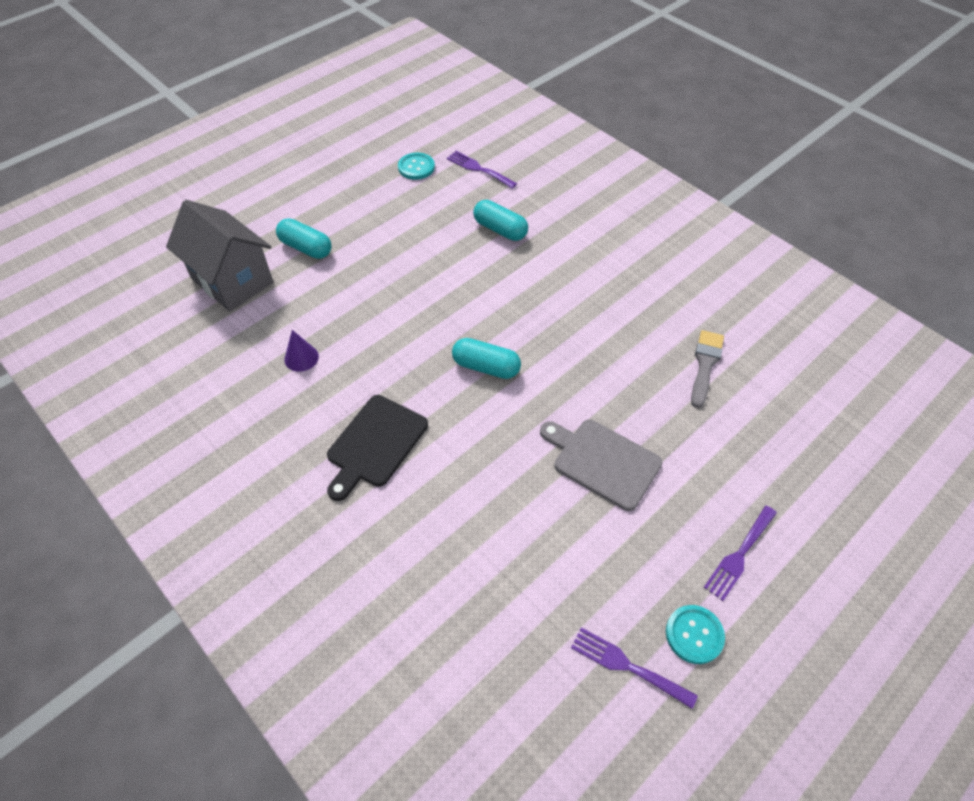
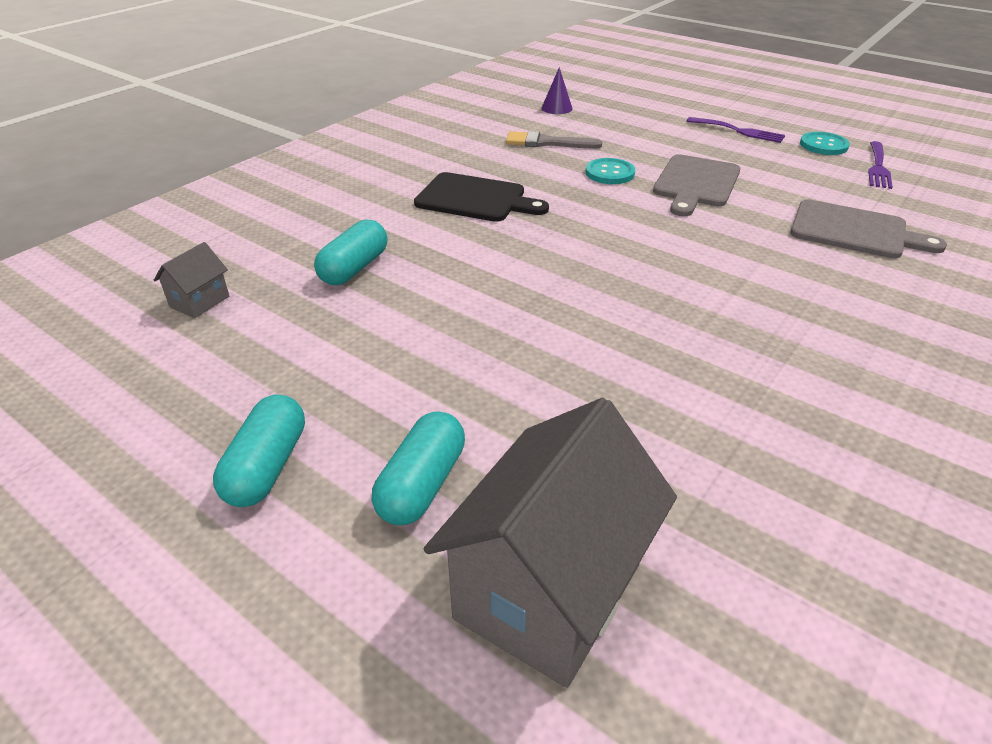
camera: 100 degrees left, 15 degrees down
(301, 358) = (693, 425): purple cone -> purple cone (556, 108)
(375, 444) = (788, 321): black cutting board -> black cutting board (475, 199)
(416, 167) = (177, 372): turquoise button -> turquoise button (609, 173)
(478, 169) = (199, 302): purple fork -> grey house
(486, 367) = (615, 255): turquoise capsule -> turquoise capsule (267, 467)
(489, 558) = (854, 231): none -> grey cutting board

